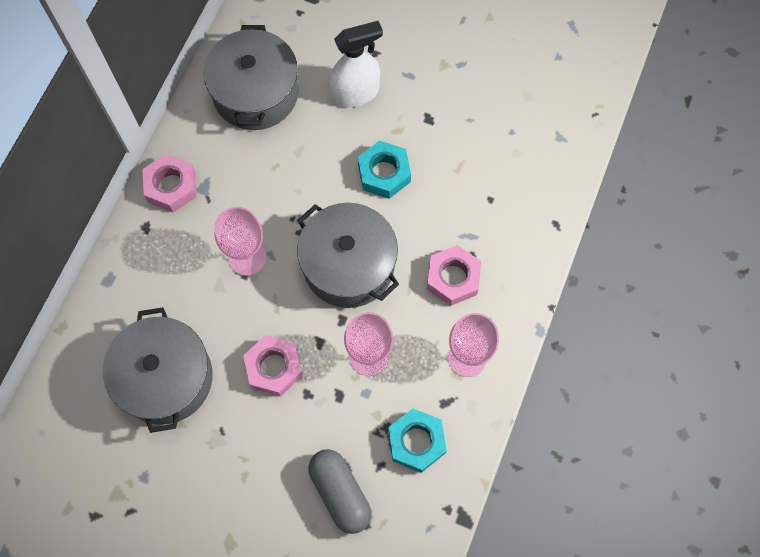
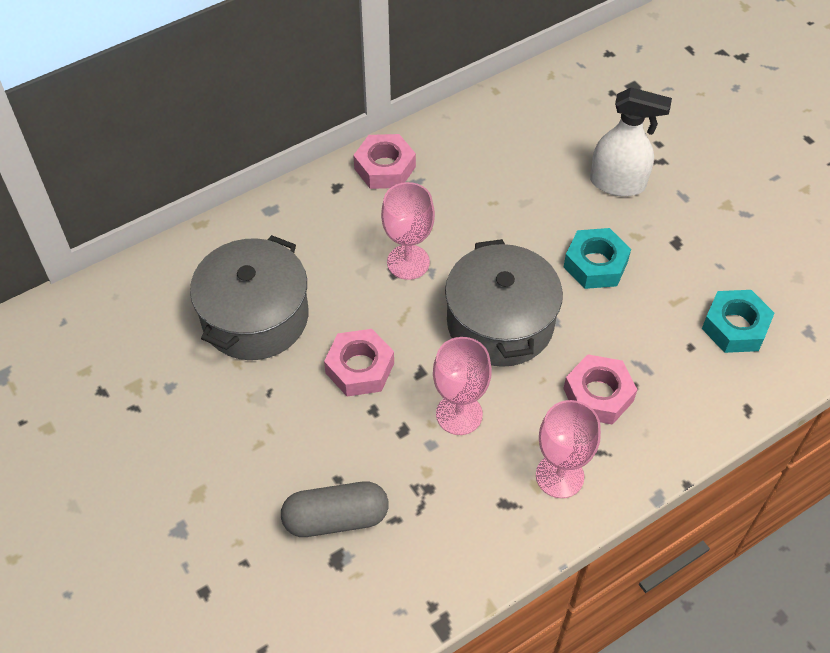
camera: 35 degrees right, 15 degrees down
(256, 93) = (520, 135): grey pot -> none
(340, 493) = (336, 518): grey capsule -> grey capsule turned 75 degrees clockwise
(416, 442) = (448, 521): turquoise nut -> turquoise nut (735, 327)

